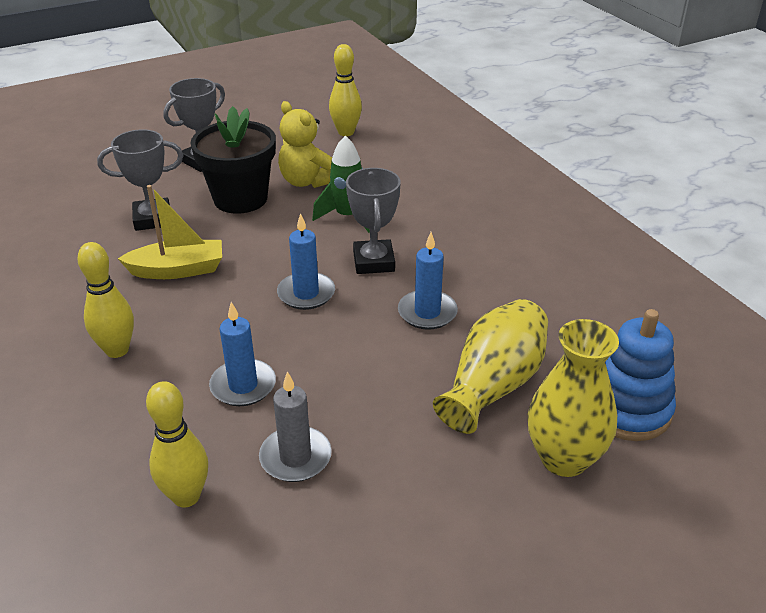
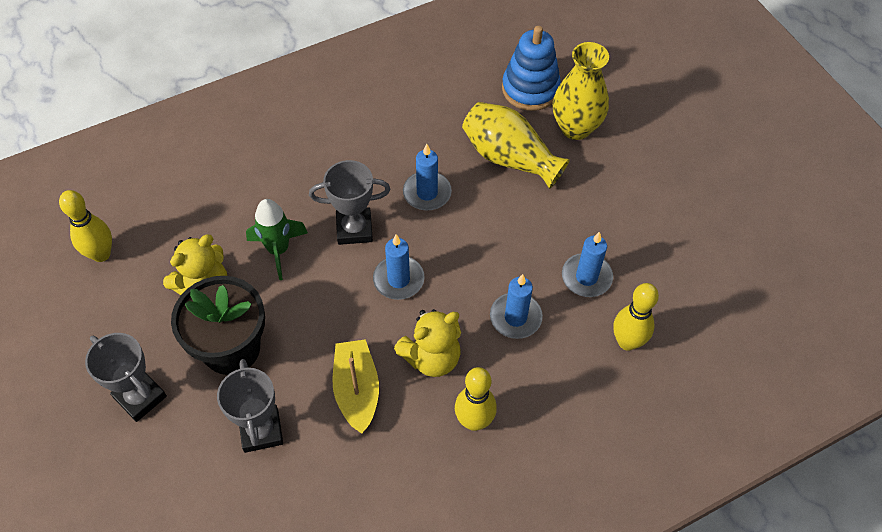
camera: 90 degrees left, 20 degrees up
(203, 318) = (431, 357): none -> yellow teddy bear
(295, 457) = (586, 277): grey candle -> blue candle

